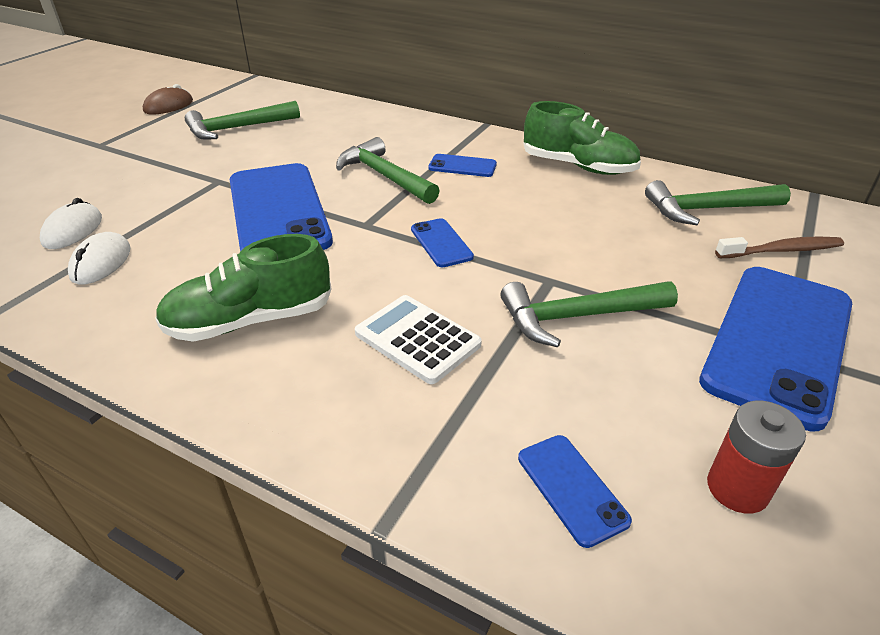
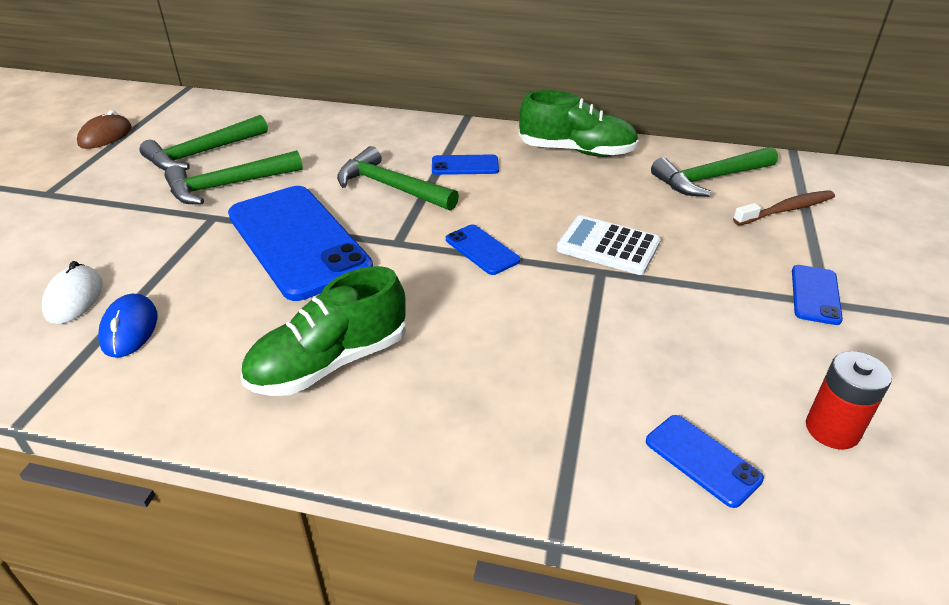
camera: 15 degrees left, 0 degrees up
(101, 262) = (129, 329): white mouse -> blue mouse
(417, 339) = (505, 350): white calculator -> white calculator (608, 246)
(577, 317) = (640, 302): green hammer -> green hammer (228, 185)
(778, 342) = (815, 295): blue phone -> blue phone, size x0.44

